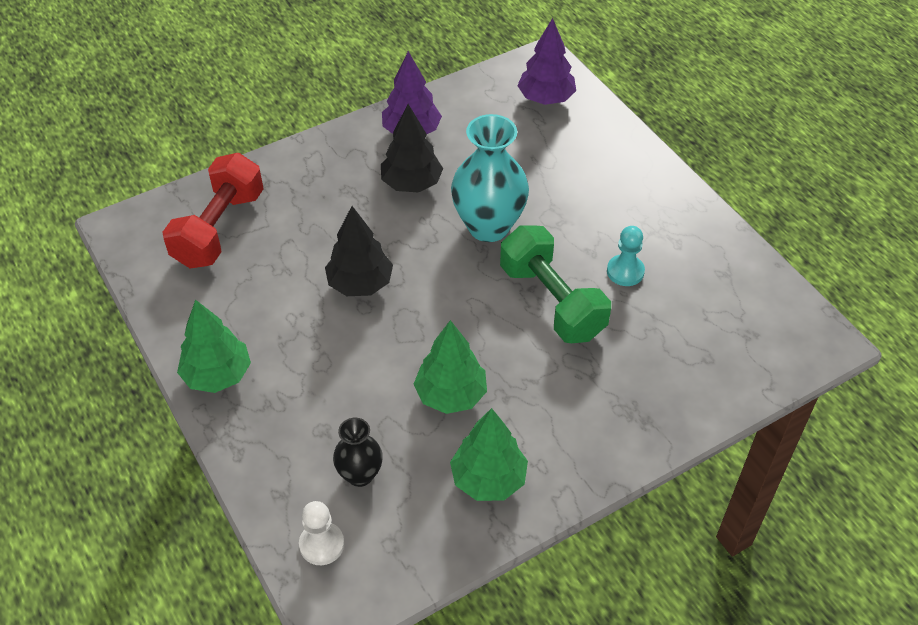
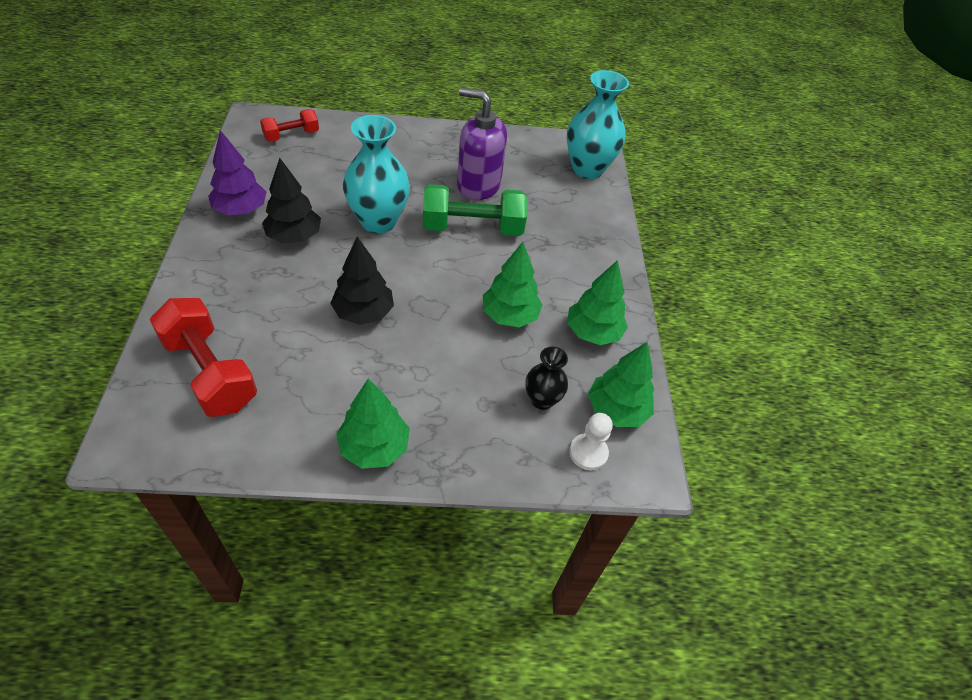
camera: 65 degrees left, 0 degrees up
(395, 547) = (616, 410): none -> green tree
(546, 98) = (291, 135): purple tree -> red dumbbell
(625, 271) = (478, 185): turquoise pawn -> purple soap dispenser
(766, 354) = (587, 169): none -> turquoise vase

